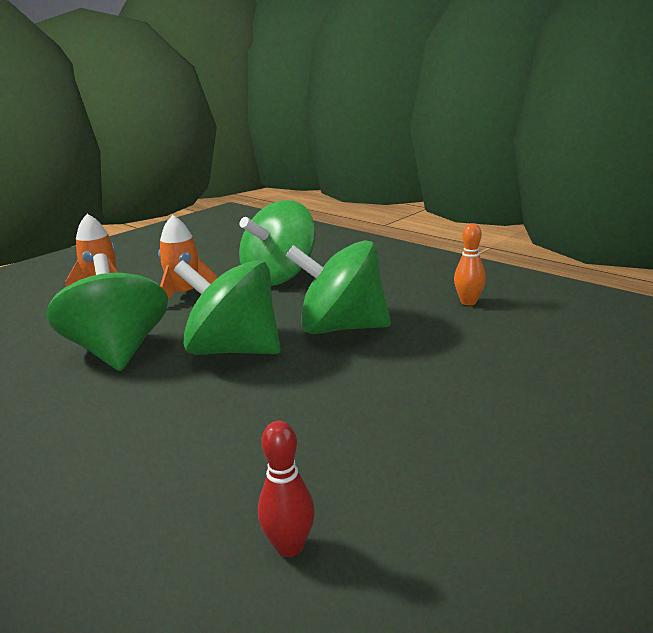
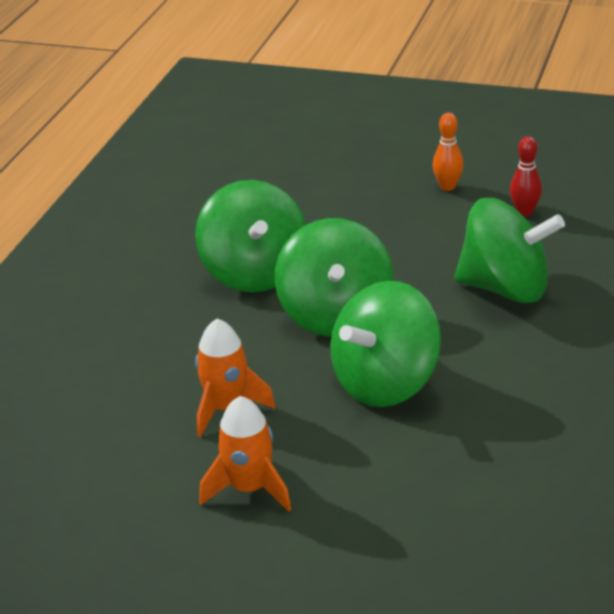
camera: 115 degrees left, 10 degrees up
(279, 277) = (138, 357): green spinning top -> green spinning top (506, 289)
(468, 302) = (159, 223): orange bowling pin -> orange bowling pin (447, 186)

